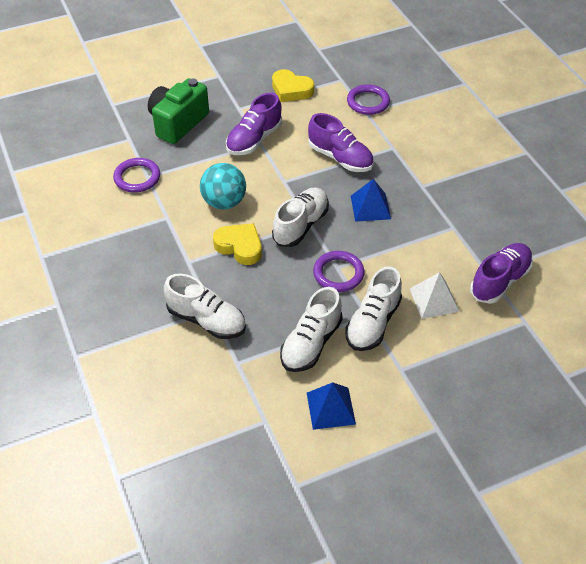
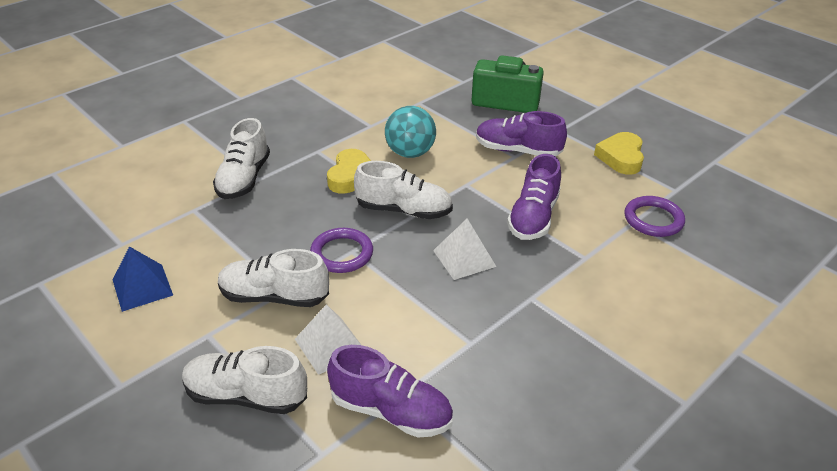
camera: 70 degrees right, 10 degrees down
(137, 177) = (414, 97): purple ring -> none
(311, 343) = (231, 254): white shoe -> white shoe (246, 396)
(370, 207) = (464, 258): blue pyramid -> white pyramid

